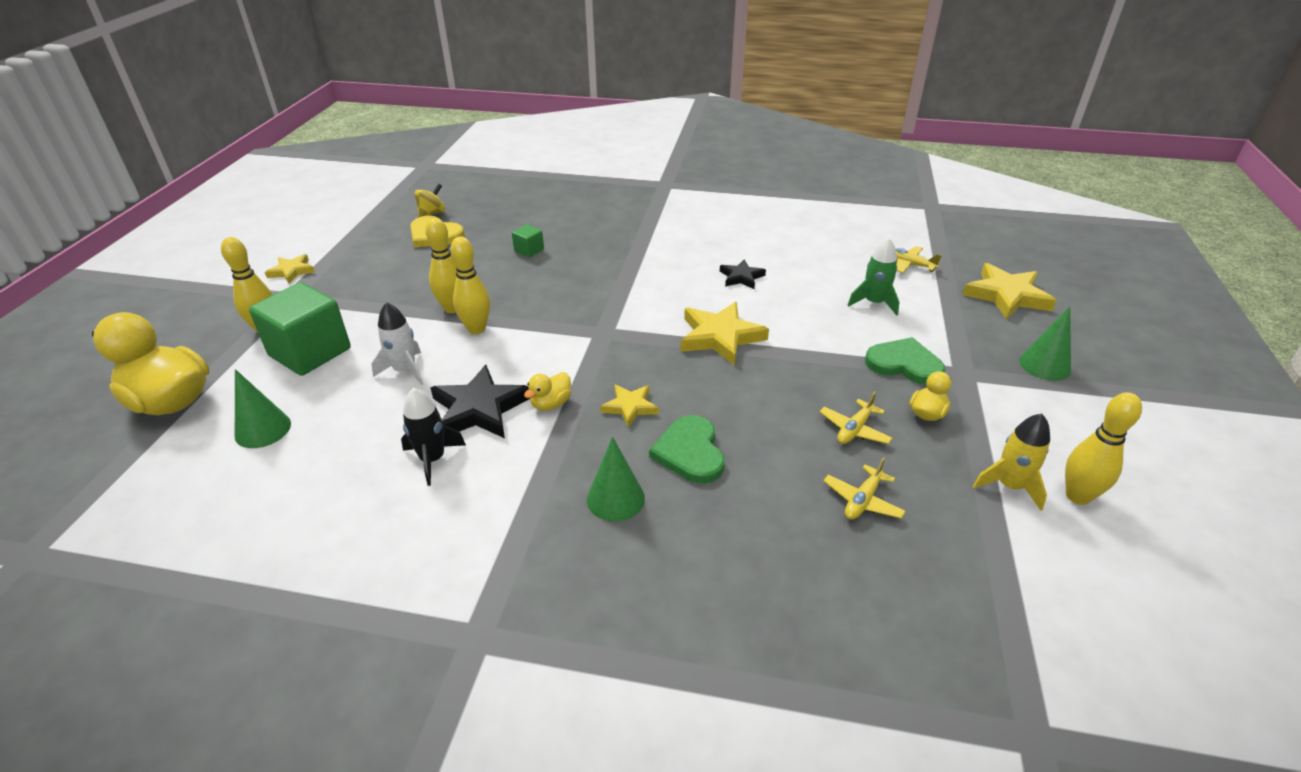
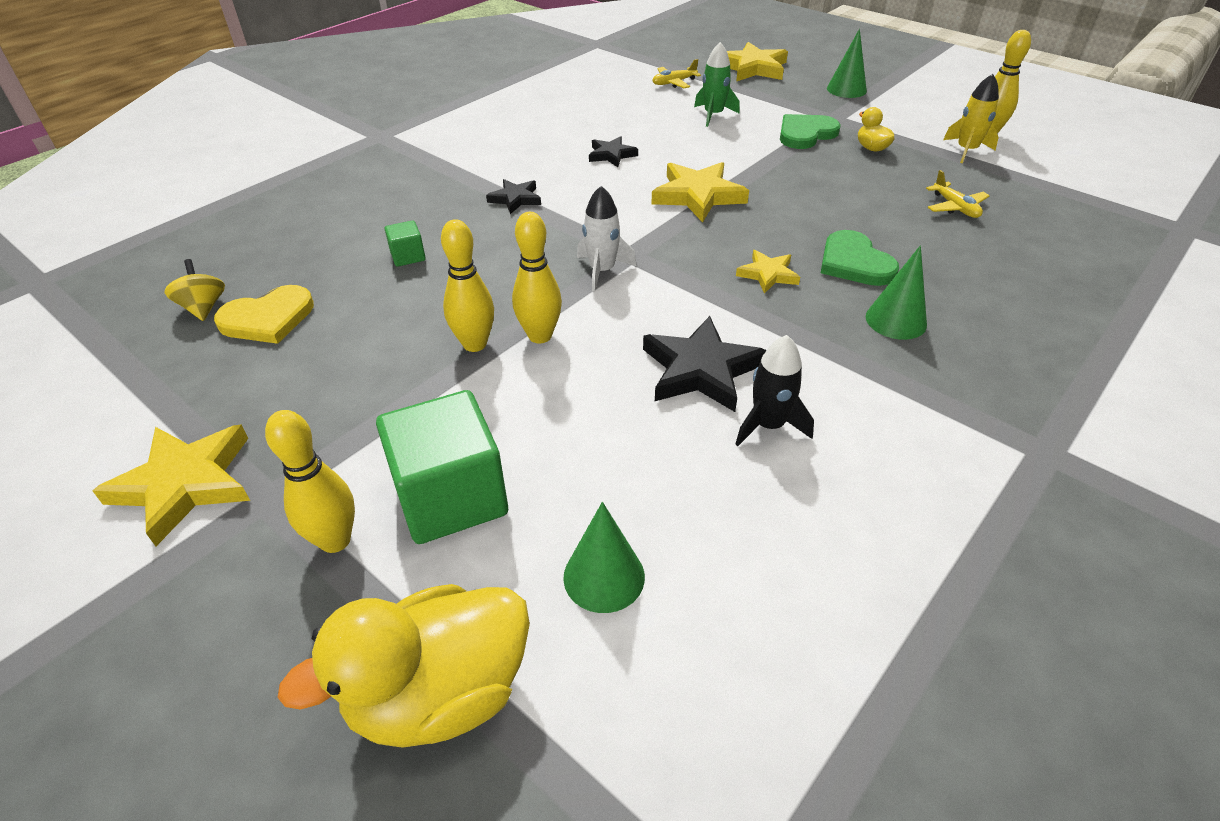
camera: 60 degrees left, 5 degrees up
(292, 271) = (185, 484): yellow star -> yellow star, size x1.74
(405, 371) = (577, 412): white rocket -> white rocket (602, 271)
(551, 404) = (728, 319): yellow duck -> none
(634, 261) = (515, 199): none -> black star
(690, 452) = (854, 263): green heart -> green heart turned 45 degrees clockwise
(854, 429) = (872, 181): yellow plane -> none

